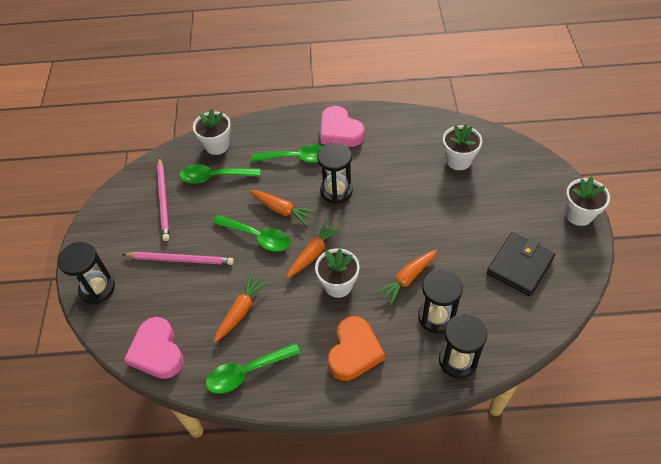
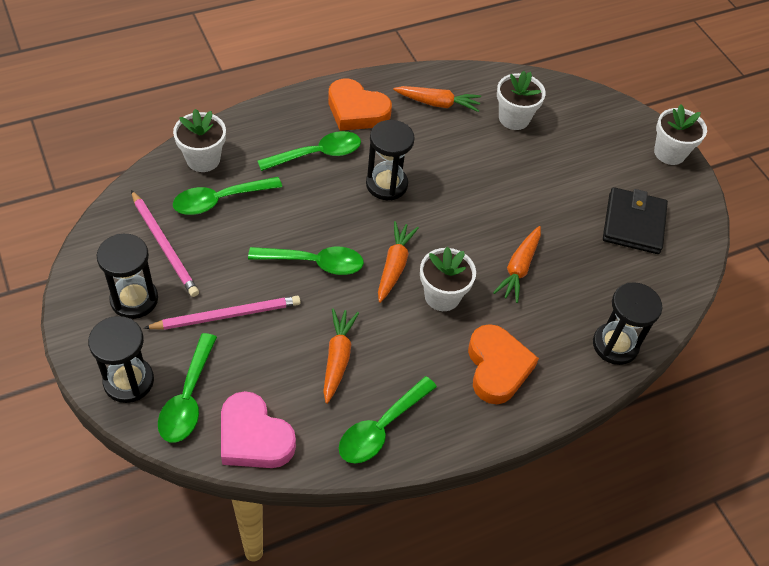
camera: 30 degrees left, 0 degrees up
(128, 311) = (188, 398): none -> green spoon
(282, 210) = (330, 222): orange carrot -> orange carrot (438, 103)
(340, 131) = (356, 111): pink heart -> orange heart
(436, 317) = (570, 303): black hourglass -> black hourglass (134, 299)

